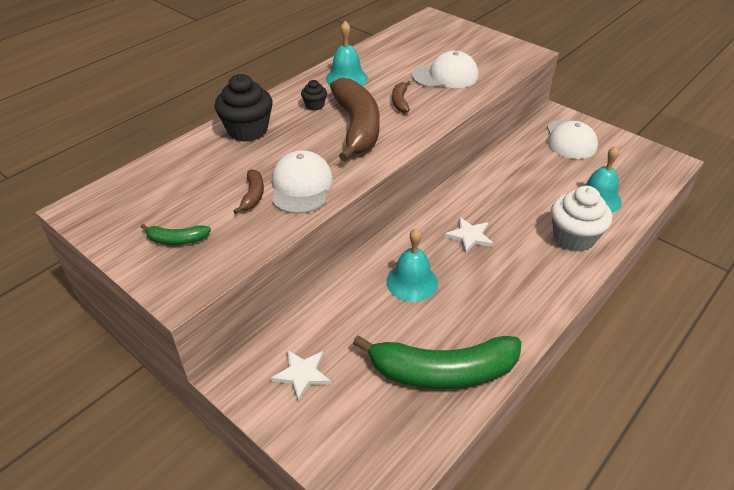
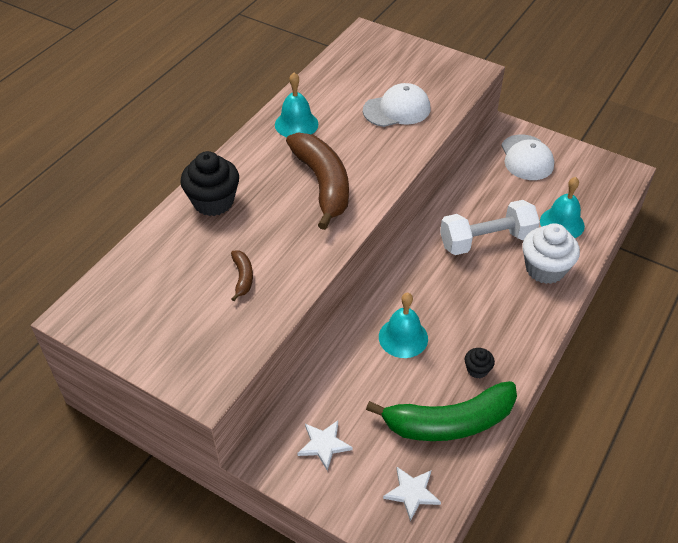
camera: 10 degrees left, 5 degrees up
(177, 240) = (185, 336): green banana -> none
(301, 186) = (286, 261): white cap -> none
(314, 105) = (273, 163): black cupcake -> black cupcake (477, 369)
(400, 101) = (358, 148): brown banana -> none
(469, 236) = (447, 281): white star -> white star (412, 493)
(517, 205) = (486, 240): none -> white dumbbell

